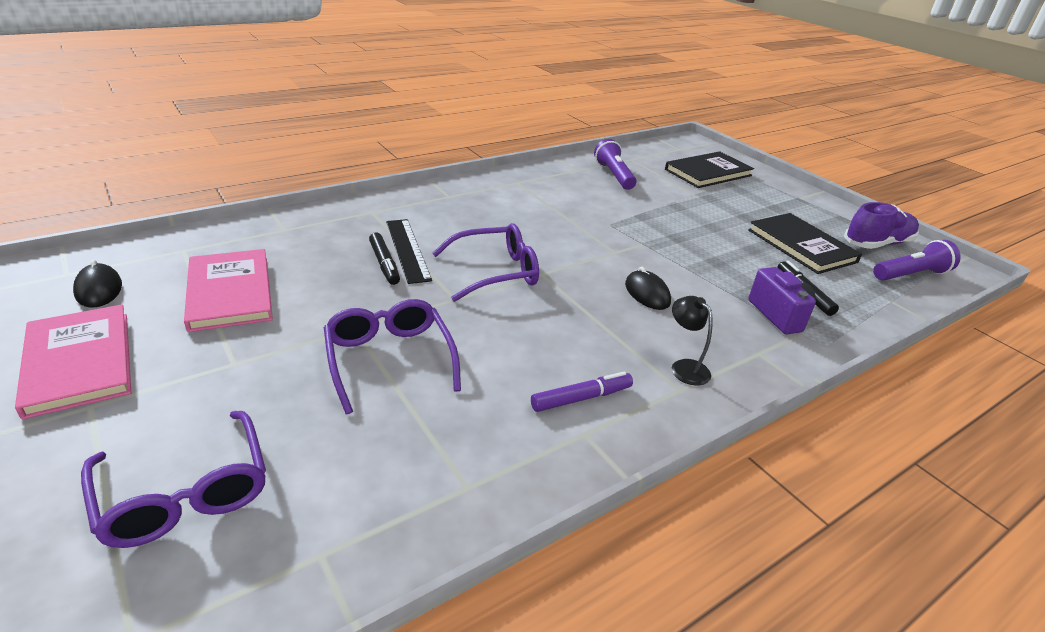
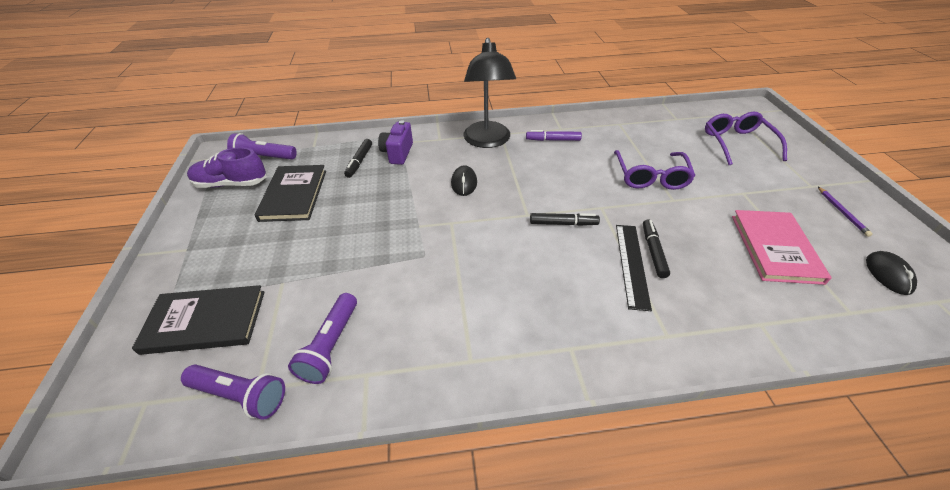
camera: 150 degrees left, 10 degrees up
(79, 362) = (842, 212): pink book -> purple pencil
(495, 272) = (563, 223): purple glasses -> black marker
(636, 156) = (240, 395): none -> purple flashlight
(684, 367) = (487, 141): black lamp -> black lamp, size x2.27

